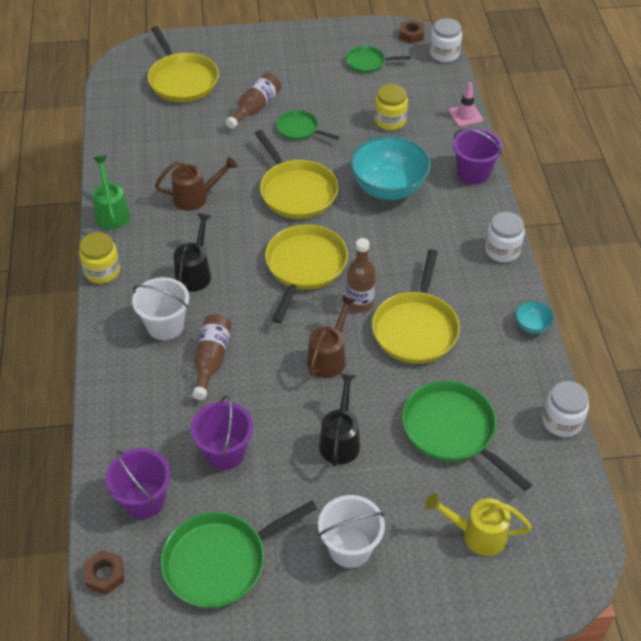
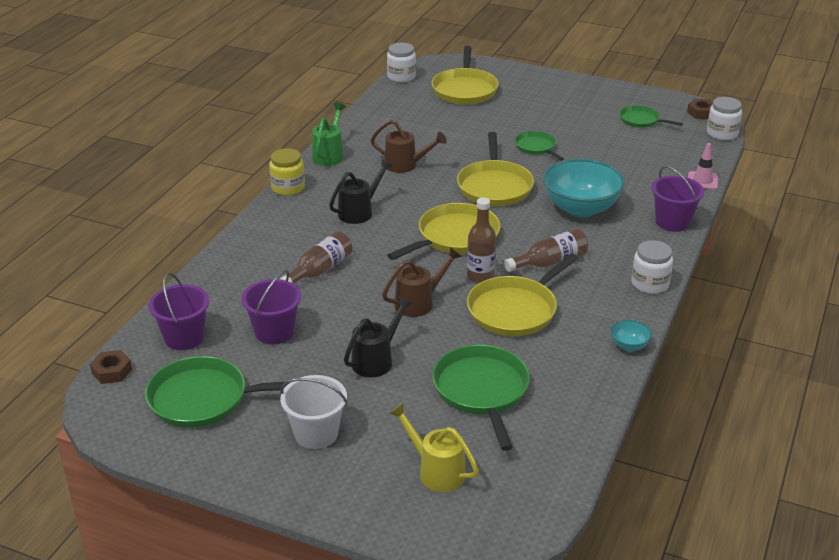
camera: 30 degrees right, 15 degrees down
(165, 325) = (304, 236): white bucket -> none
(255, 108) = (510, 123): brown bottle -> brown bottle (549, 262)
(390, 121) = (625, 164): yellow jar -> none
(562, 421) = (594, 424): white jar -> white jar (401, 77)

